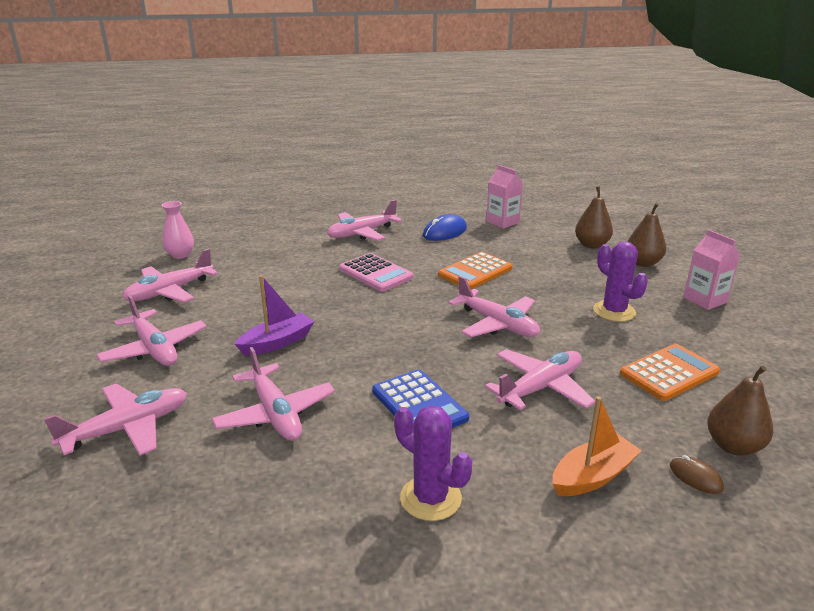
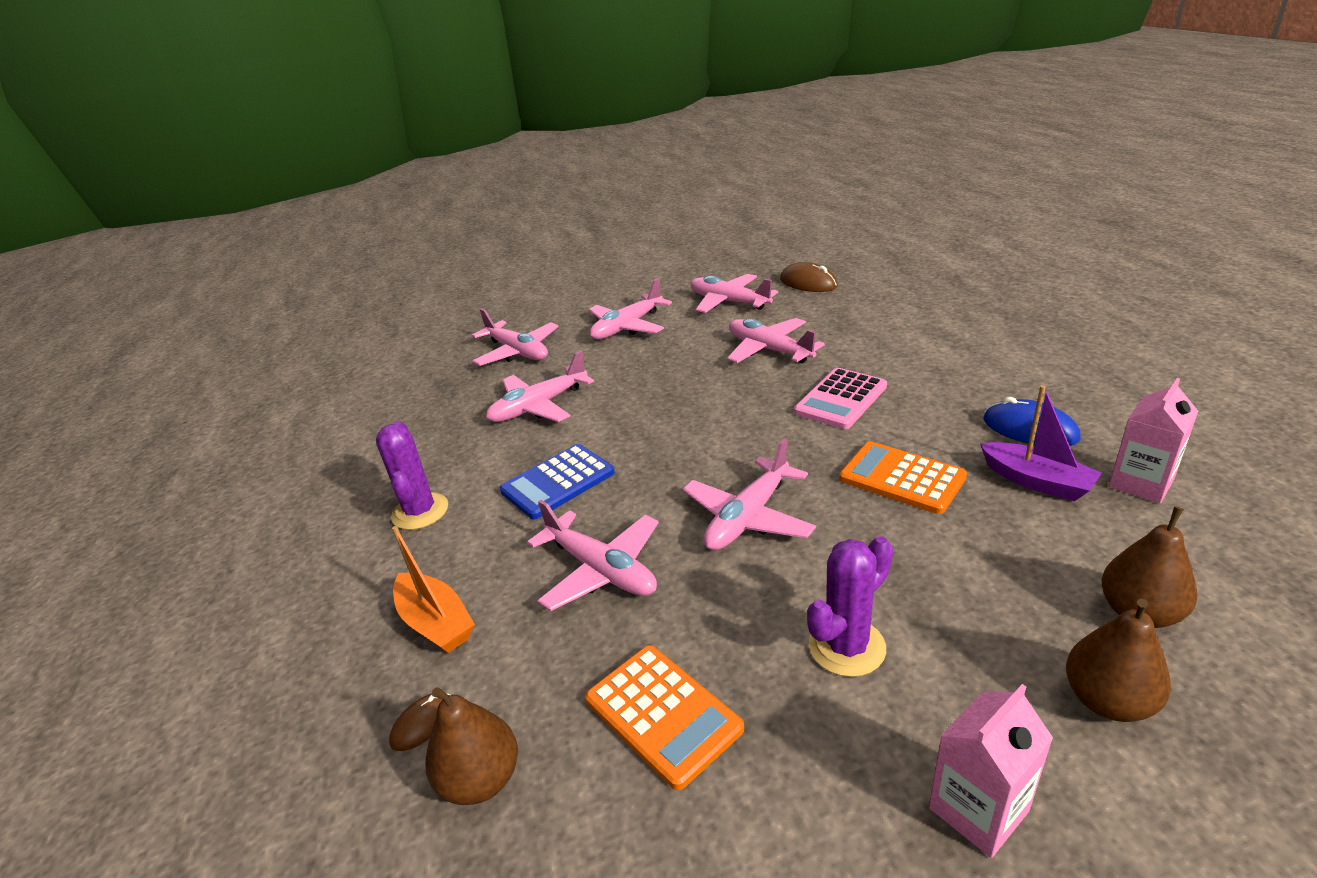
camera: 85 degrees right, 5 degrees up
(180, 255) = (808, 283): pink vase -> brown mouse
(277, 343) = (654, 378): purple boat -> purple boat (1036, 481)
(362, 233) = (958, 364): pink plane -> pink plane (769, 350)
(430, 498) = (420, 511): purple cactus -> purple cactus turned 45 degrees counterclockwise

